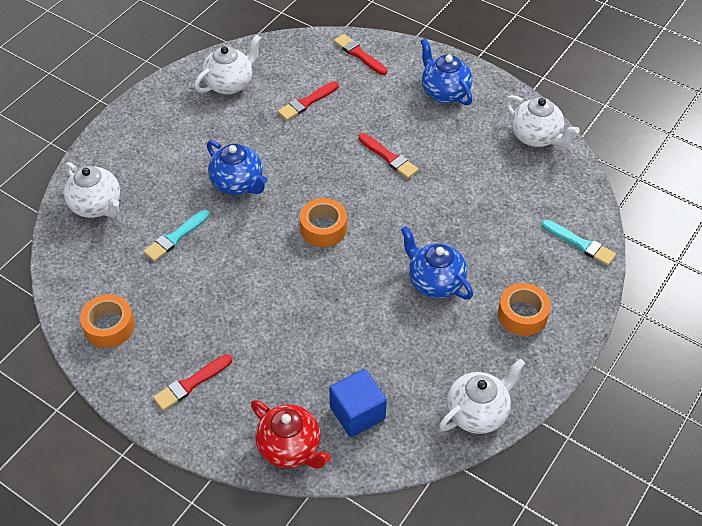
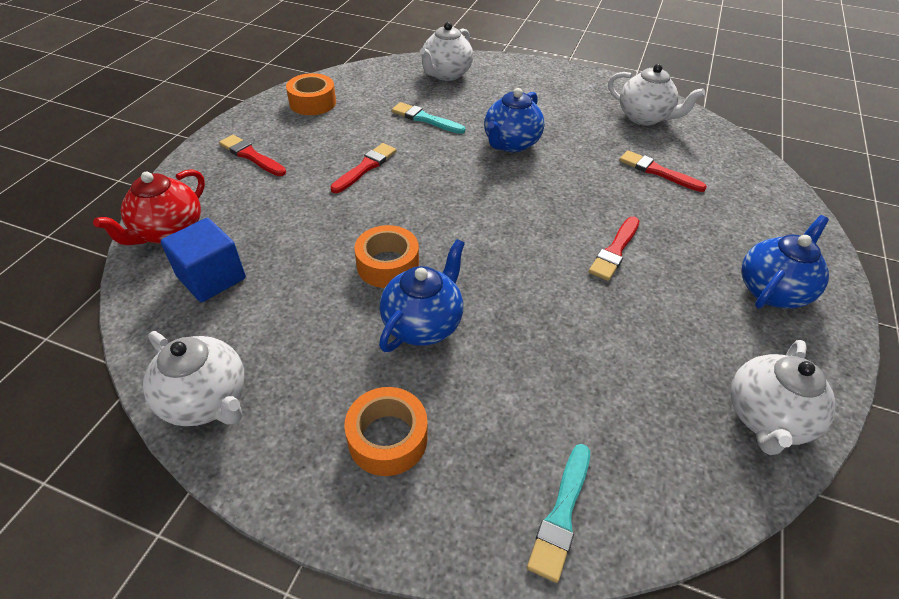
camera: 75 degrees right, 5 degrees down
(323, 228) = (475, 212): orange tape -> orange tape (388, 265)
(359, 54) = (770, 200): red brush -> red brush (365, 167)

